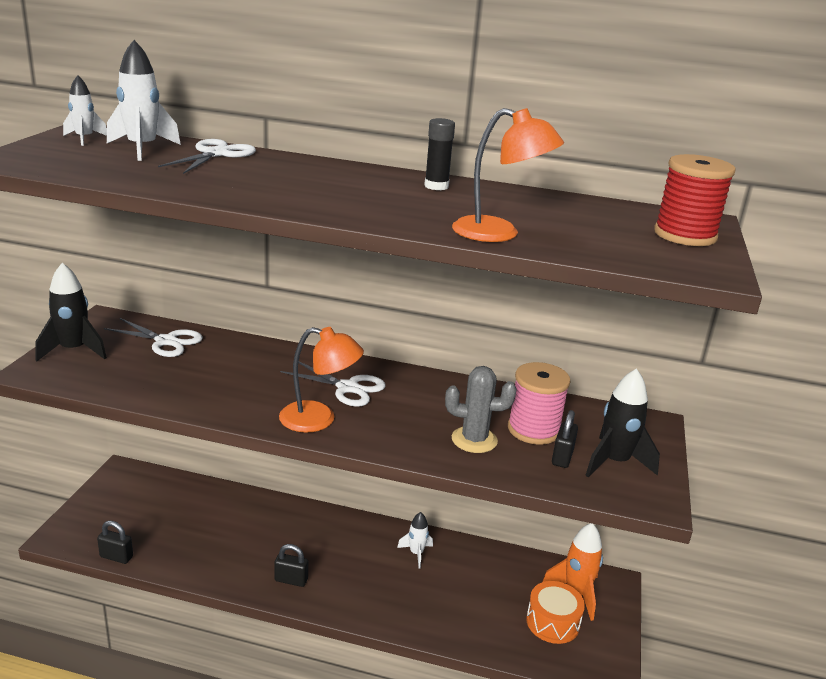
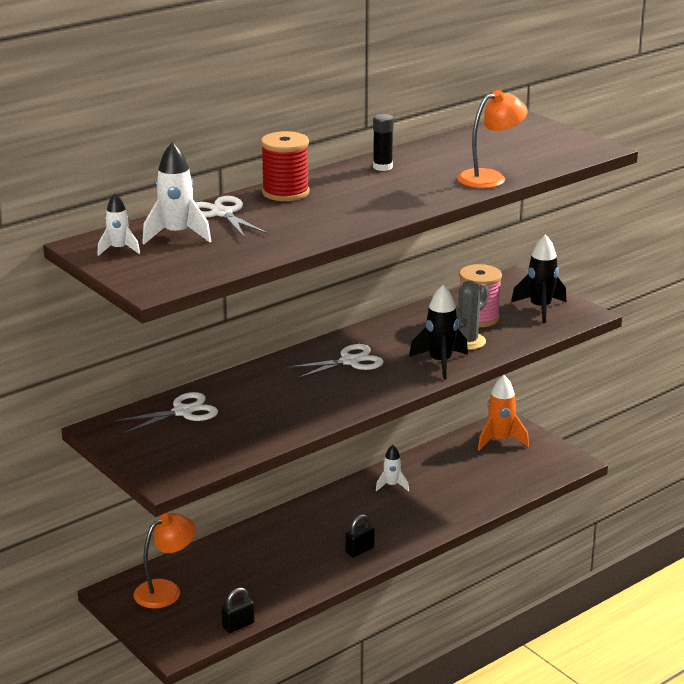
camera: 50 degrees left, 0 degrees up
(74, 350) = (148, 455): black rocket -> black rocket (440, 362)
(319, 419) = (381, 385): orange lamp -> orange lamp (165, 590)
(552, 622) = (515, 462): orange drum -> none
(562, 457) = (517, 322): black padlock -> none
(685, 235) = (543, 134): red spool -> red spool (285, 193)

